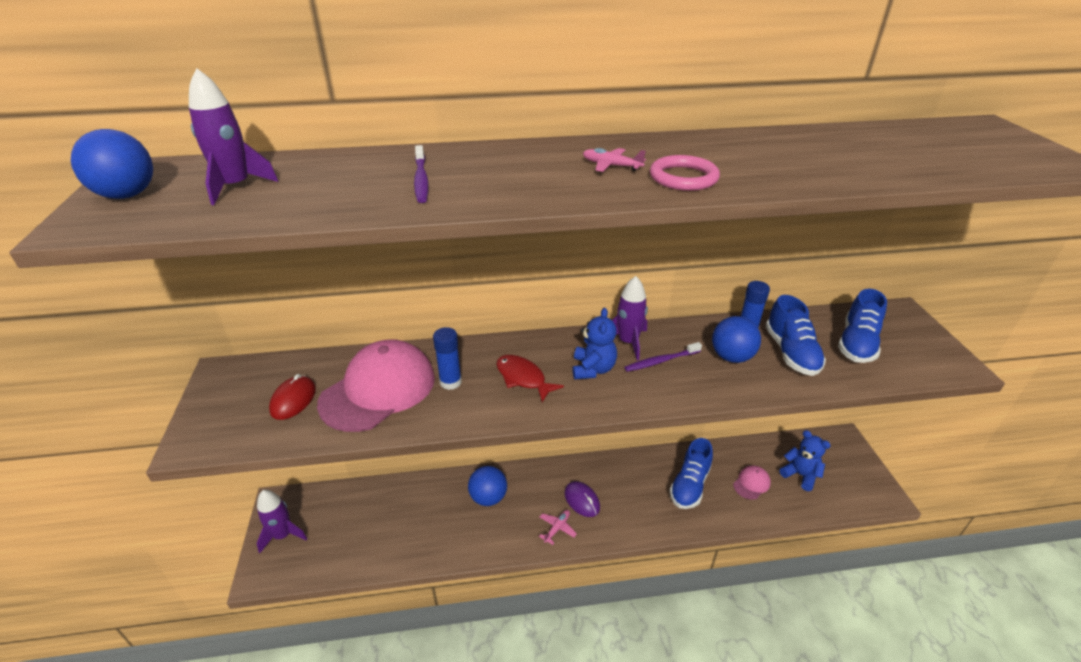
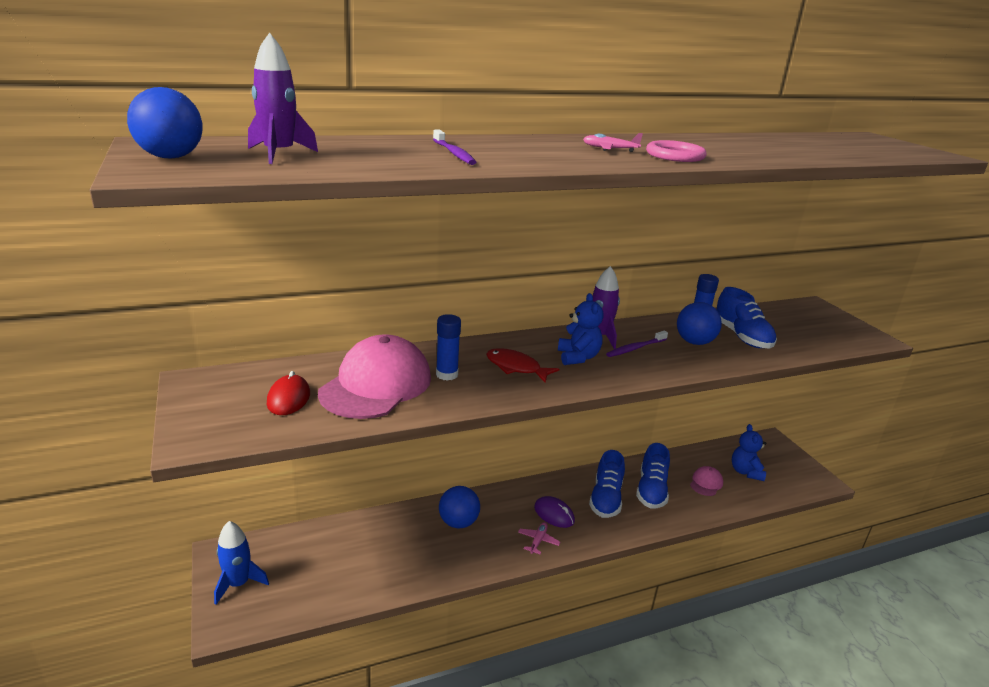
camera: 15 degrees left, 10 degrees down
(283, 535) = (238, 583): purple rocket -> blue rocket
(800, 475) = (745, 472): blue teddy bear -> blue teddy bear turned 120 degrees counterclockwise
(857, 343) = (791, 328): blue shoe -> blue shoe (606, 499)

